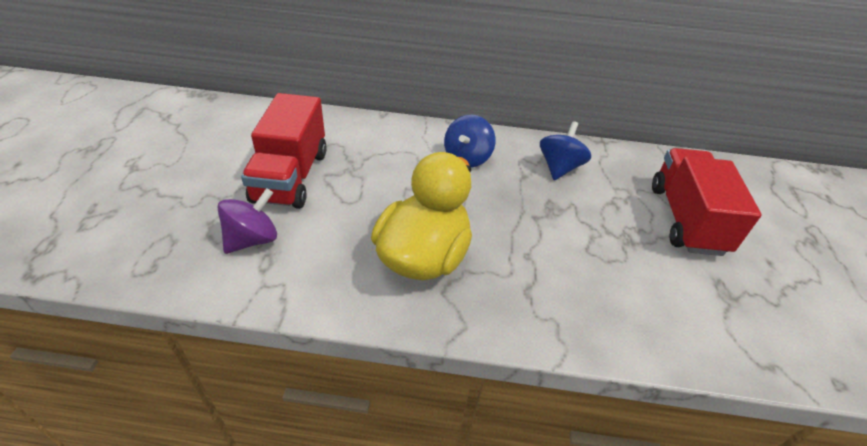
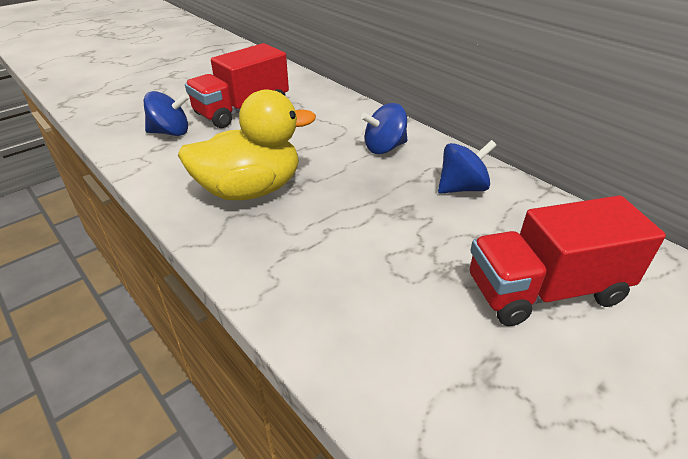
camera: 45 degrees right, 5 degrees down
(252, 239) = (170, 132): purple spinning top -> blue spinning top
(686, 219) = (545, 290): red truck -> red truck turned 150 degrees counterclockwise

